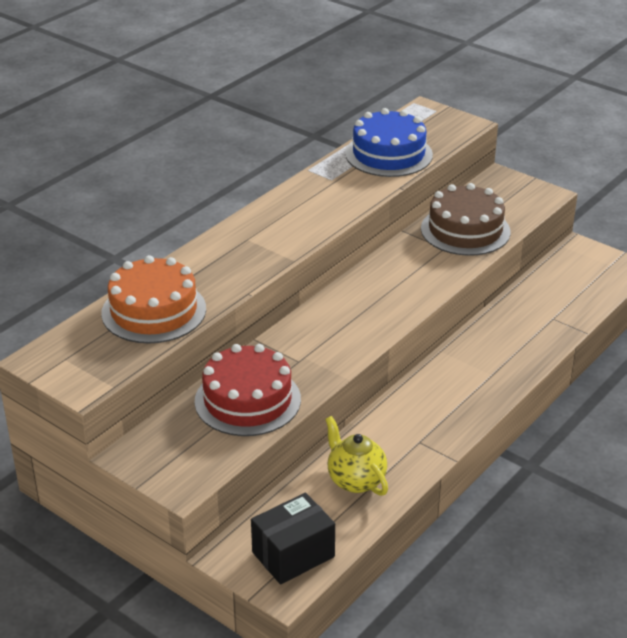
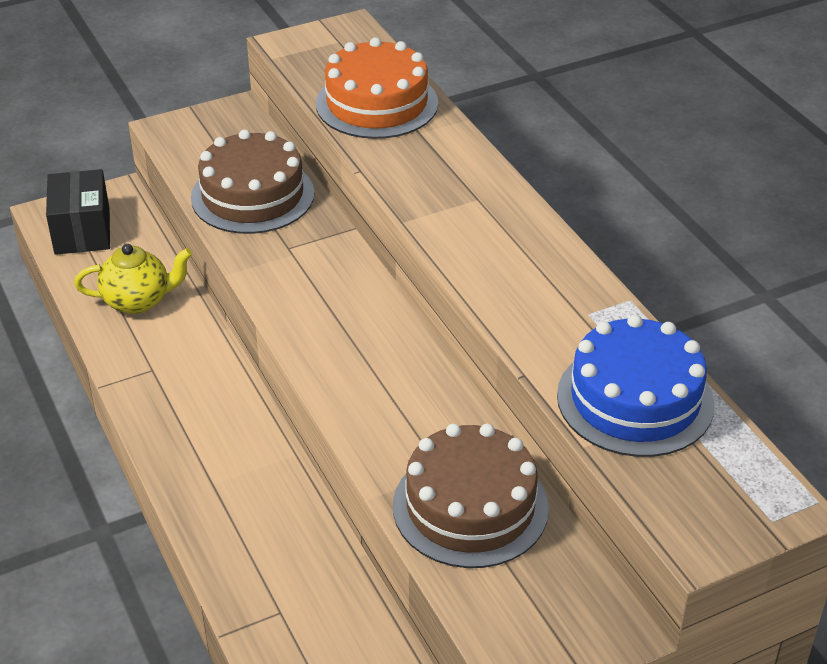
camera: 115 degrees right, 5 degrees up
(247, 400) = (252, 195): red cake -> brown cake

